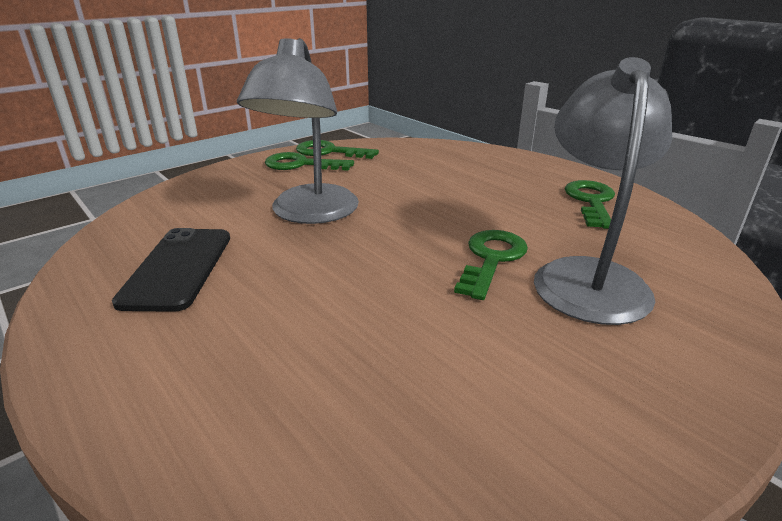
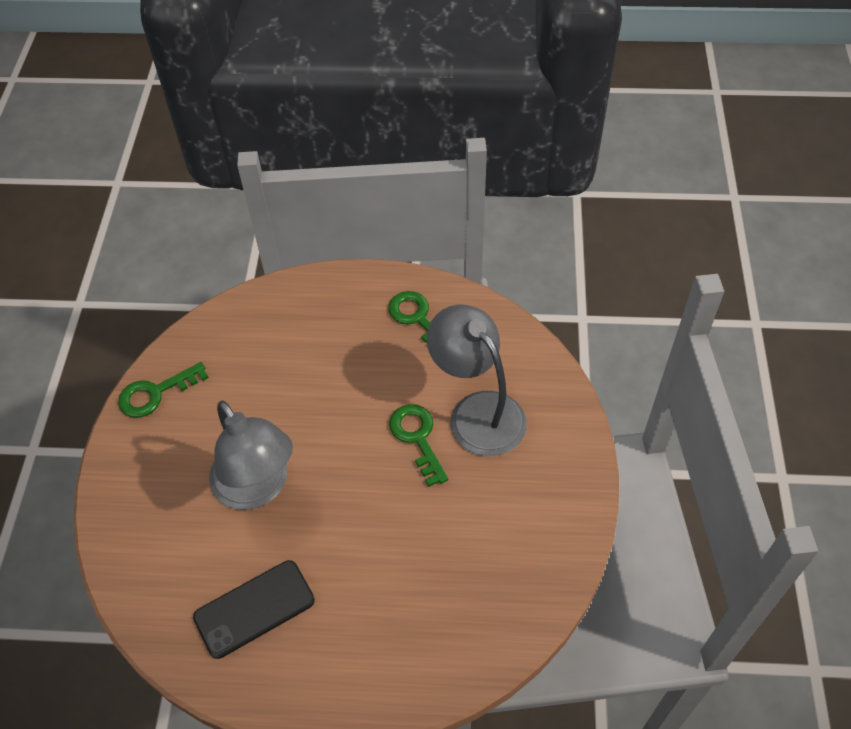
camera: 45 degrees left, 25 degrees up
(177, 268) = (254, 609): black phone -> black phone turned 75 degrees counterclockwise
(301, 164) = (160, 432): green key -> none

